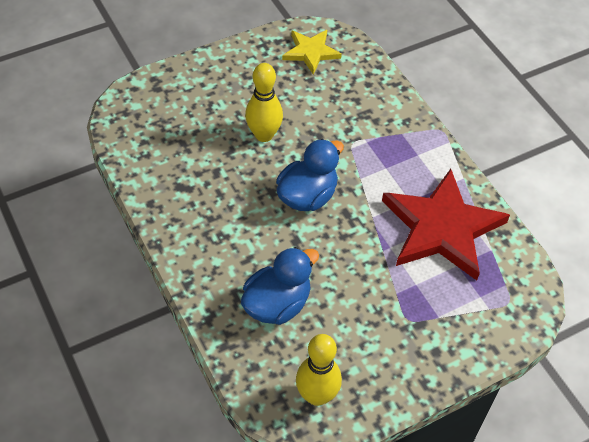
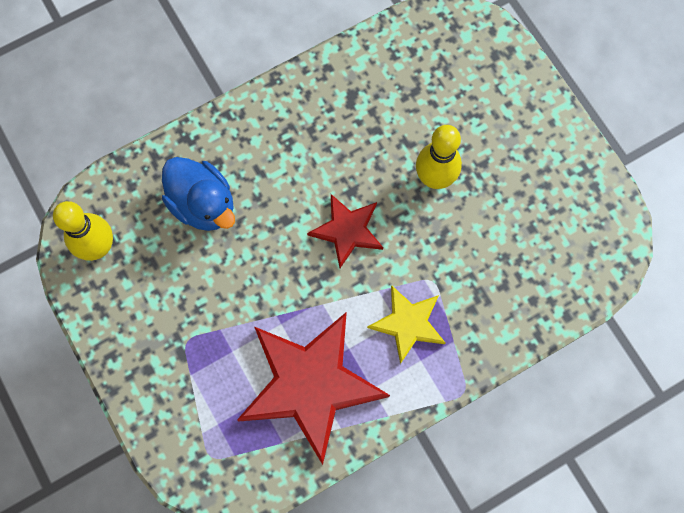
camera: 90 degrees right, 20 degrees up
(307, 196) = (347, 230): blue duck -> red star
(310, 52) = (580, 227): yellow star -> yellow star (408, 323)

